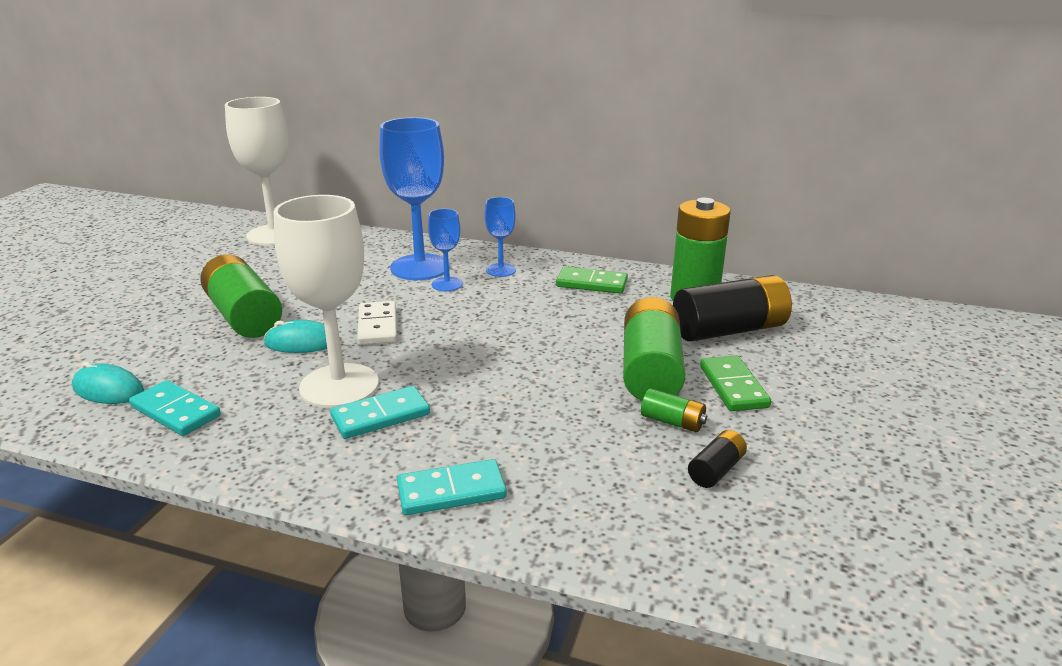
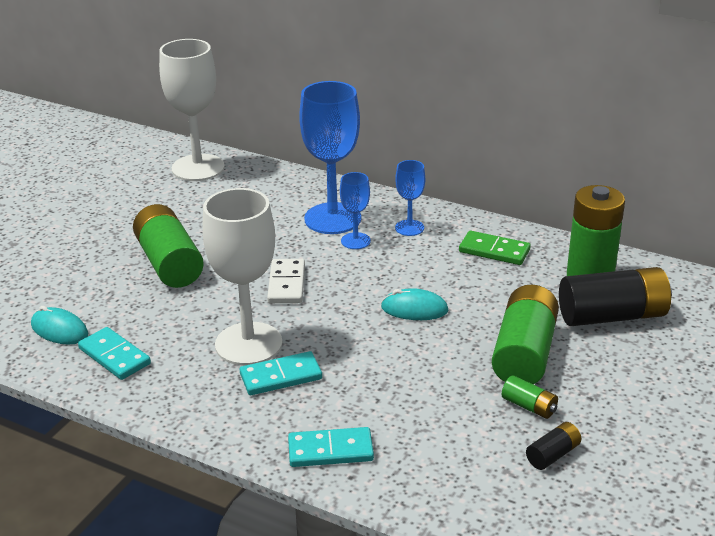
camera: 10 degrees right, 5 degrees up
(302, 343) = (219, 296): turquoise mouse -> turquoise mouse (414, 309)
(733, 387) = (595, 377): green domino -> none

